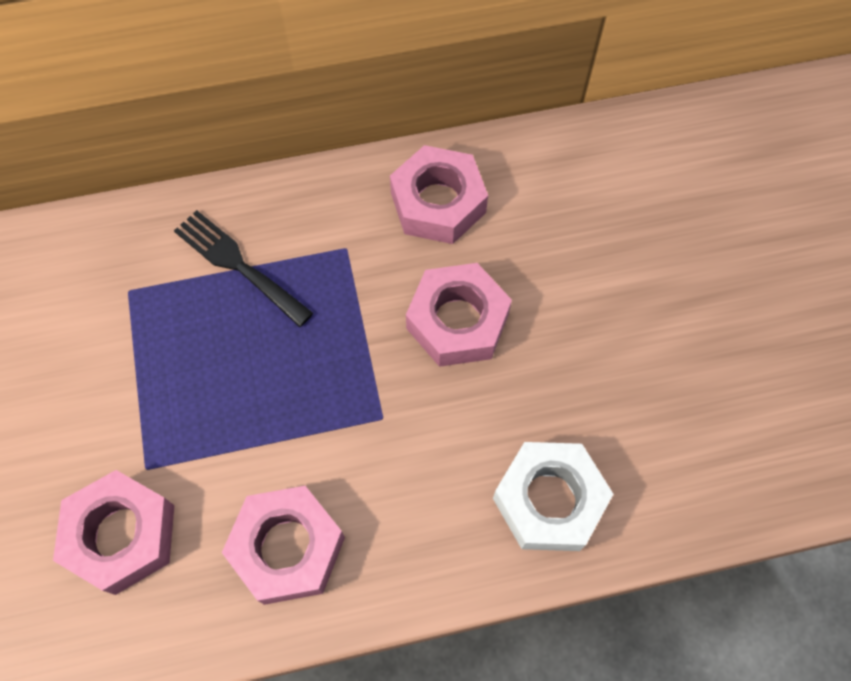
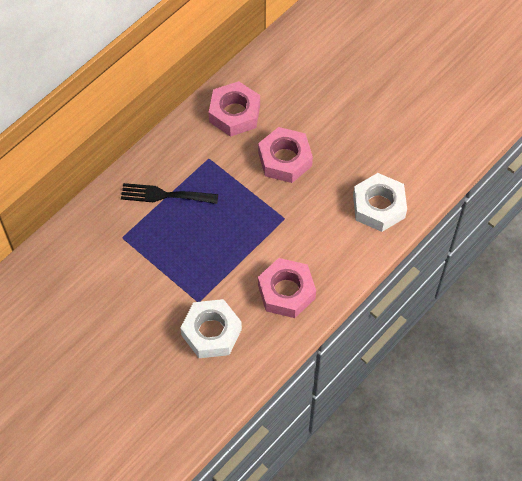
camera: 35 degrees left, 5 degrees down
(122, 535) = (211, 332): pink nut -> white nut

